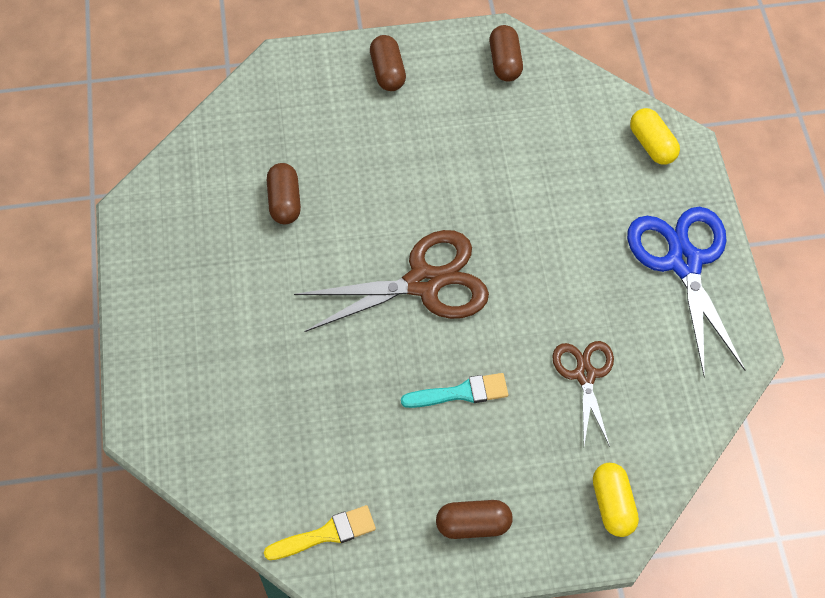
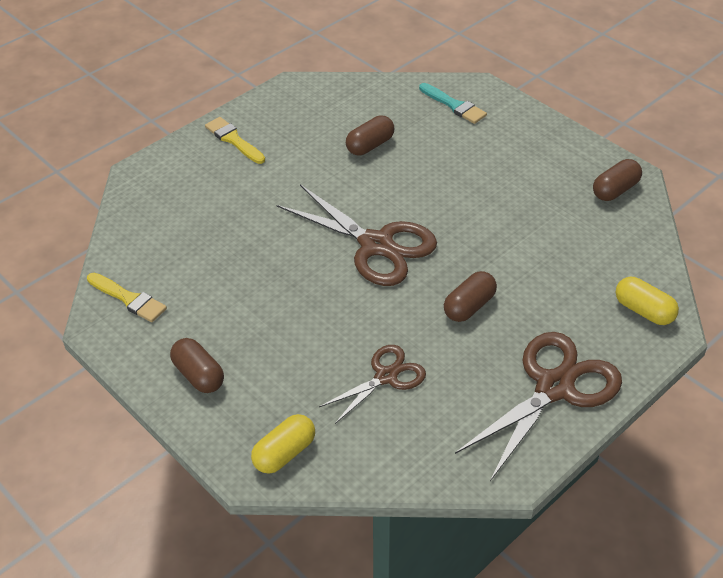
camera: 55 degrees right, 15 degrees down
(169, 312) = (233, 140): none -> yellow brush
(387, 72) = (531, 137): brown capsule -> brown capsule (469, 306)
(461, 393) = (303, 312): turquoise brush -> turquoise brush (454, 105)
(652, 145) = (643, 311): yellow capsule -> yellow capsule turned 75 degrees counterclockwise
(684, 262) = (554, 387): blue scissors -> brown scissors

